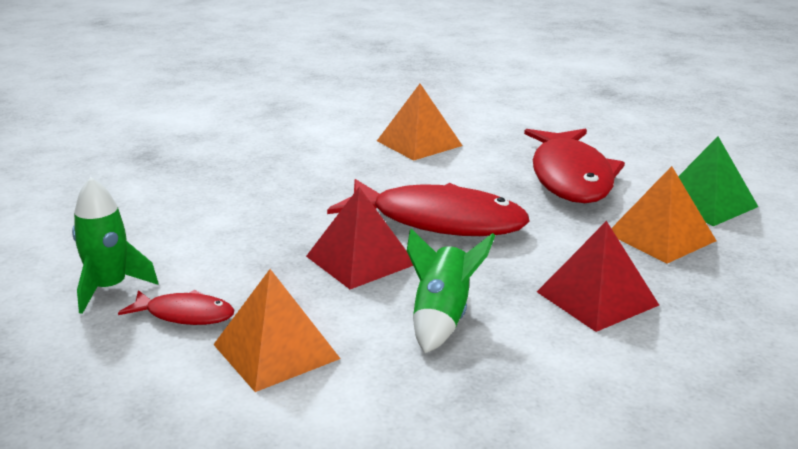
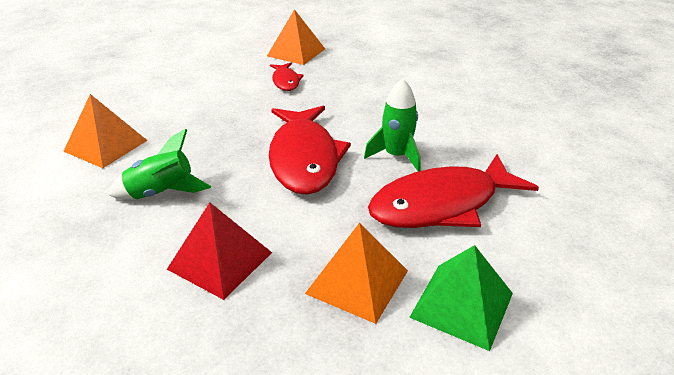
camera: 65 degrees right, 10 degrees up
(109, 288) = (156, 81): green rocket -> green rocket (396, 156)
(185, 315) = (137, 109): red fish -> red fish (286, 81)
(360, 260) = (227, 143): red pyramid -> none
(419, 143) = (434, 118): orange pyramid -> orange pyramid (296, 52)

